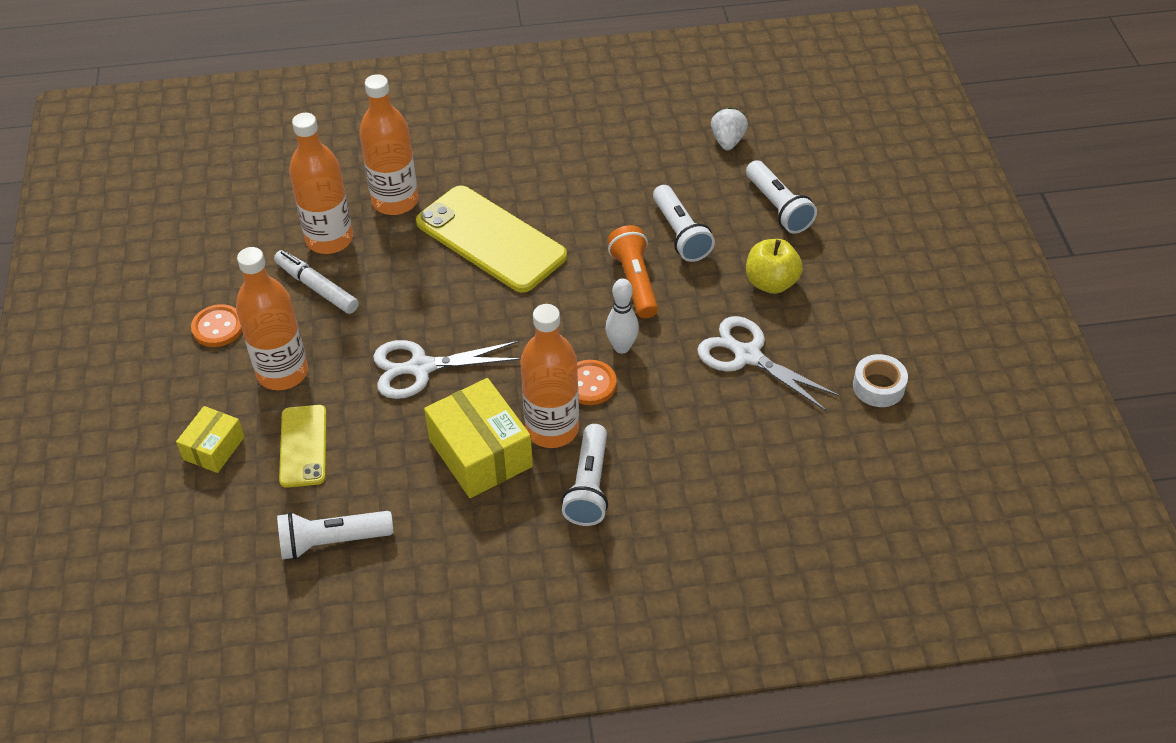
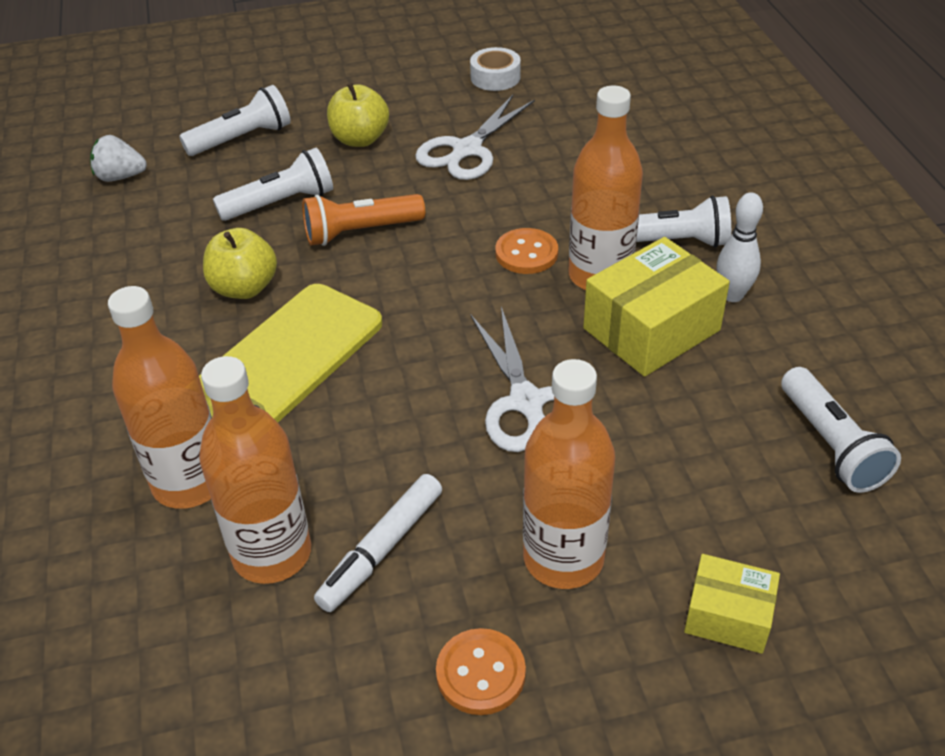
camera: 95 degrees left, 5 degrees down
(303, 446) = (692, 505): yellow phone -> none
(576, 217) = (244, 288): none -> yellow apple
(621, 347) = (466, 234): white bowling pin -> white bowling pin (732, 295)

